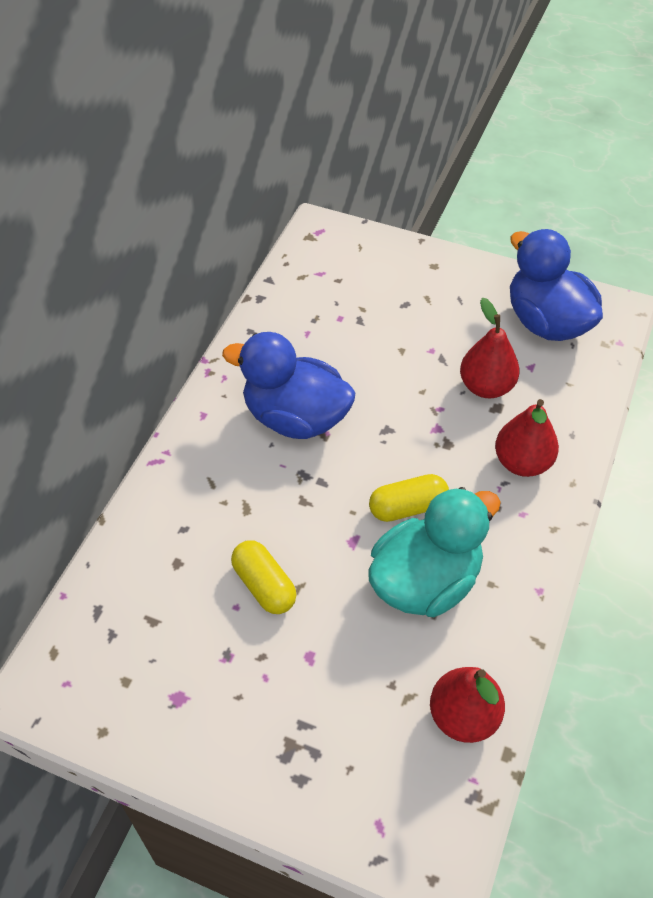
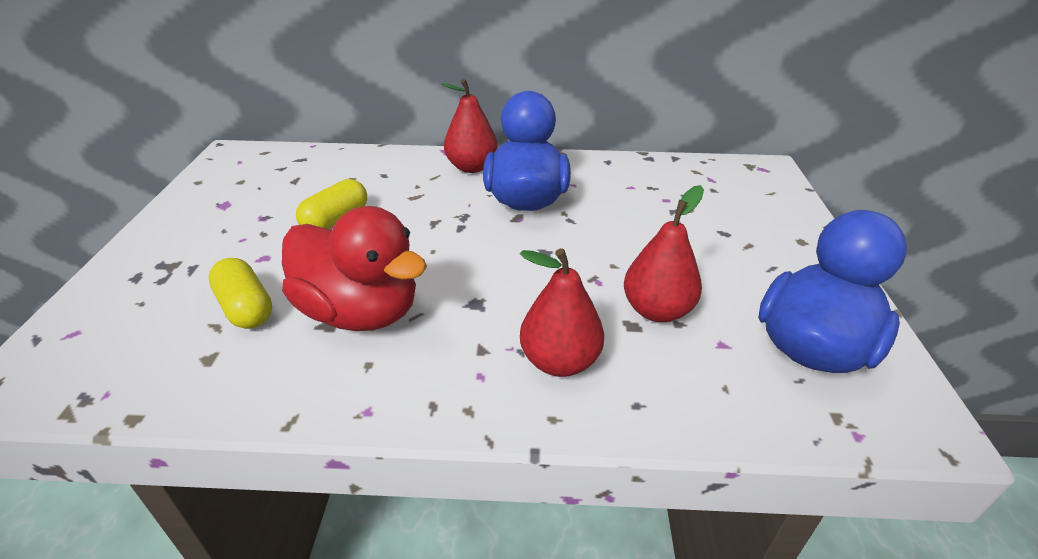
camera: 70 degrees right, 15 degrees down
(407, 507) = (452, 283): yellow capsule -> yellow capsule (246, 308)
(425, 581) = (360, 312): turquoise duck -> red duck
(463, 716) = (187, 371): red pear -> red pear (471, 167)

